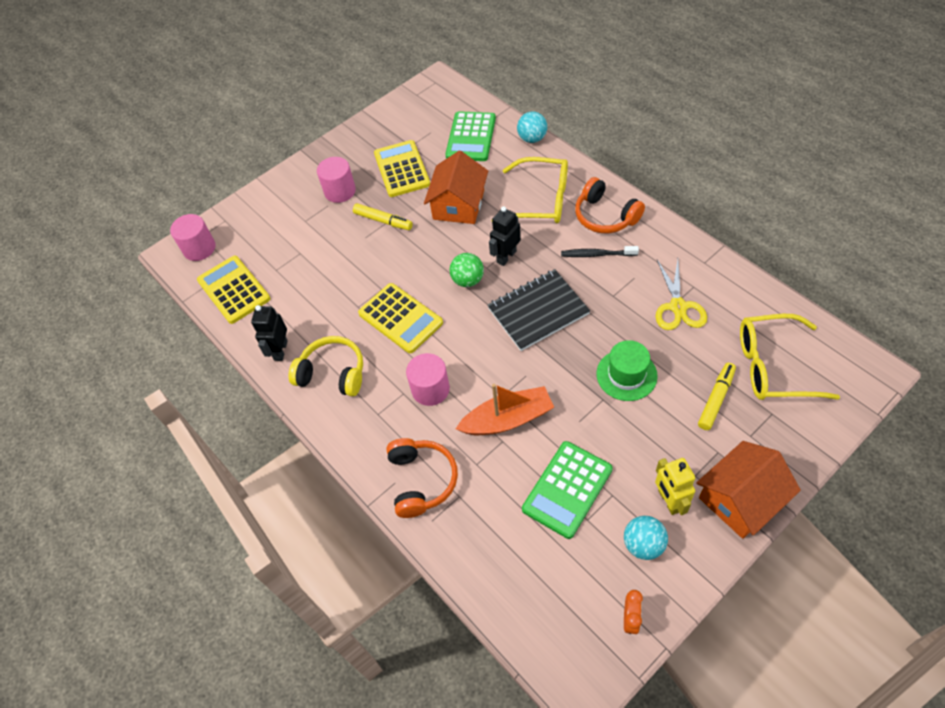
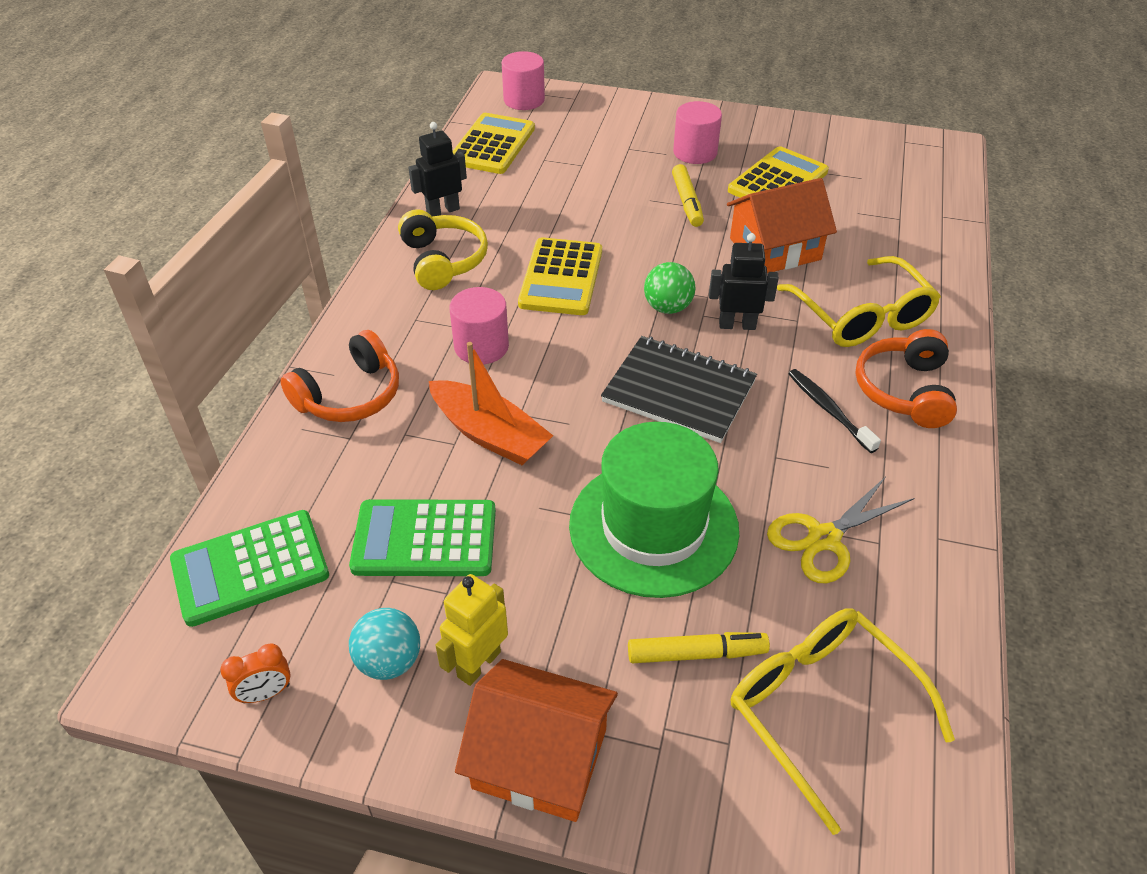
camera: 50 degrees right, 10 degrees down
(471, 137) = (893, 212): green calculator -> green calculator (250, 568)
(532, 138) = (955, 264): turquoise ball -> none
(626, 375) = (653, 527): green hat -> green hat, size x1.70

